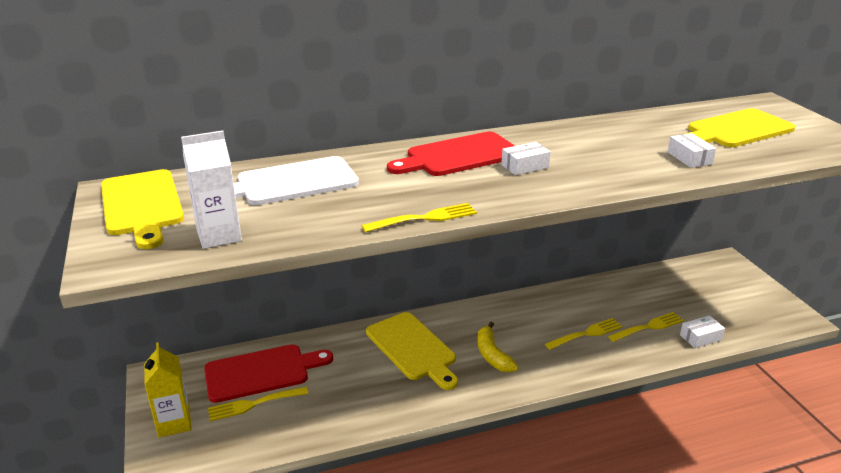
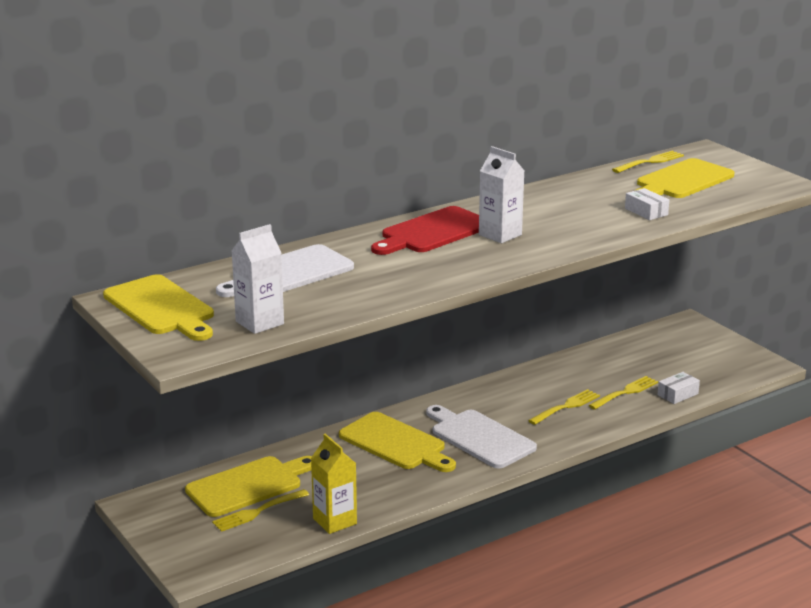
camera: 15 degrees left, 5 degrees down
(174, 423) = (185, 538): yellow carton -> yellow carton (335, 521)
(262, 372) = (248, 485): red cutting board -> yellow cutting board
(424, 218) = (434, 288): yellow fork -> yellow fork (650, 162)
(492, 355) = (479, 437): yellow banana -> white cutting board
(525, 166) = (500, 235): white box -> white carton

